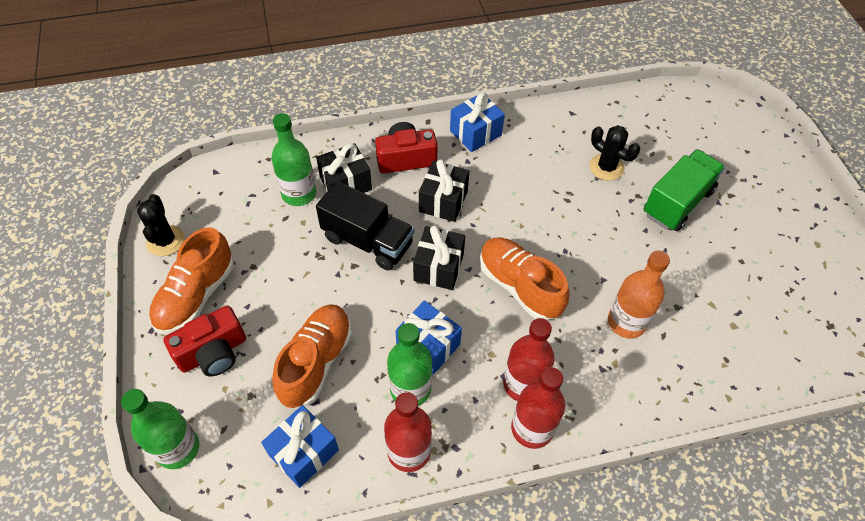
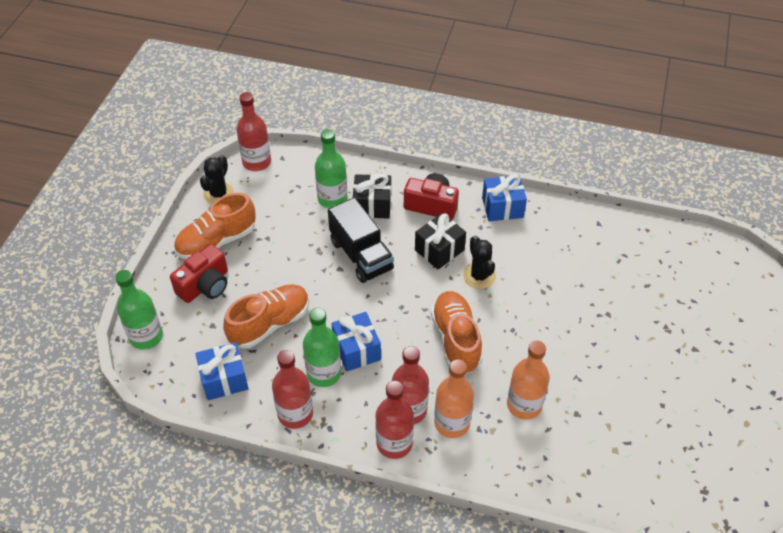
camera: 30 degrees right, 5 degrees down
(189, 187) = (257, 162): none -> red bottle
(213, 352) = (205, 285): red camera -> red camera turned 45 degrees counterclockwise
(438, 267) = (402, 298): black gift -> none
(573, 376) = (452, 423): none -> orange bottle
(606, 167) = (596, 280): black cactus -> black cactus (479, 276)
(677, 202) = (639, 334): green truck -> none

